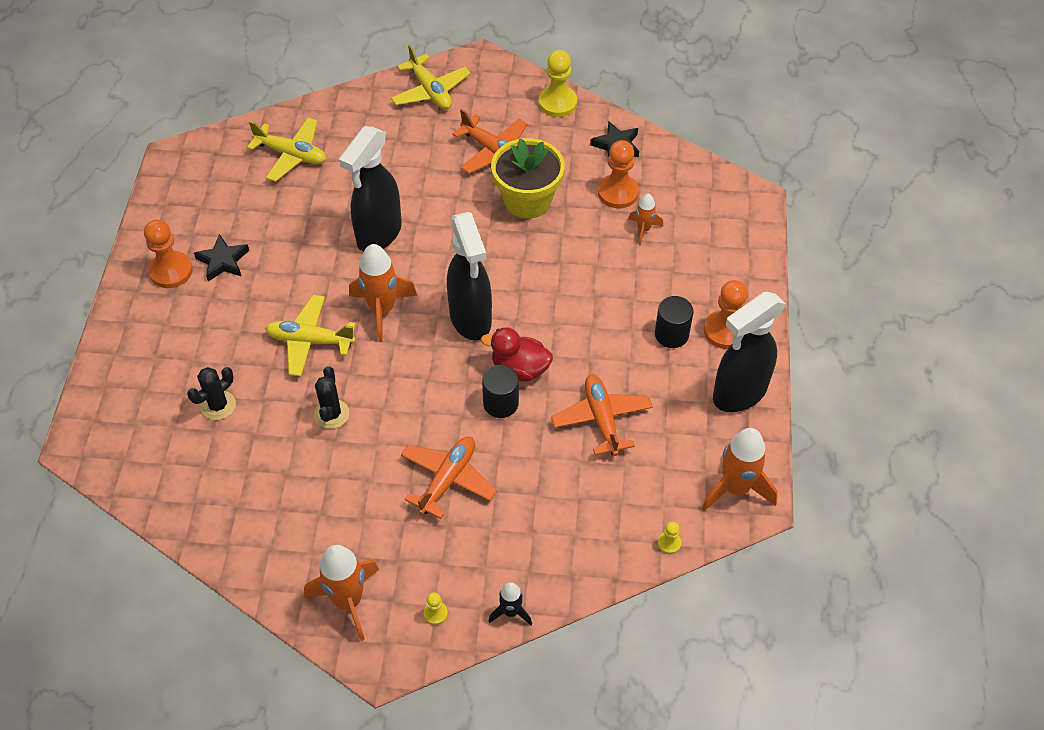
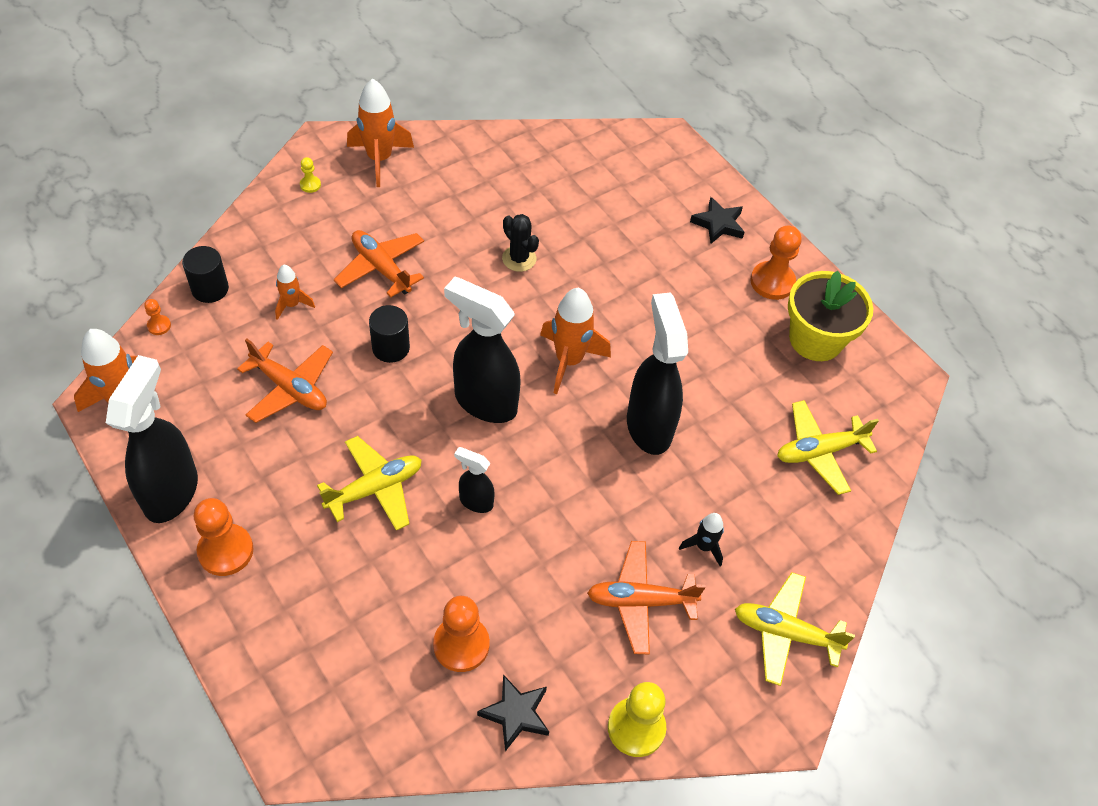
camera: 135 degrees right, 0 degrees up
(218, 405) = (609, 215): black cactus -> none
(223, 261) = (745, 316): black star -> black star (718, 224)
(310, 341) = (598, 299): yellow plane -> yellow plane (375, 488)
(448, 479) = (381, 268): orange plane -> orange plane turned 150 degrees clockwise
(511, 612) = (255, 214): black rocket -> black rocket (704, 547)
(519, 369) = (400, 386): red duck -> none
(527, 200) = (548, 564): yellow flower pot -> yellow flower pot (815, 339)
(538, 261) = (475, 501): none -> black spray bottle
(643, 230) = (396, 615): orange rocket -> orange rocket (292, 305)
(669, 543) = (159, 326): yellow pawn -> orange pawn
(671, 334) = (280, 510): black cylinder -> black cylinder (210, 289)

